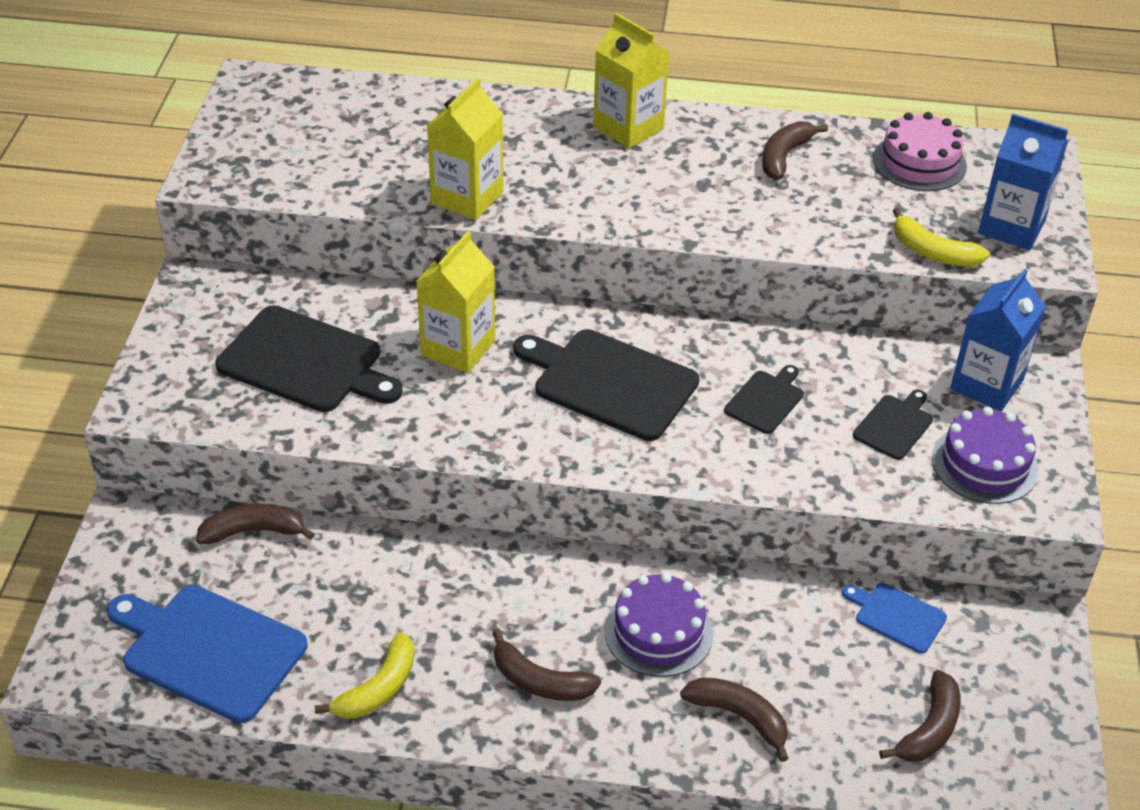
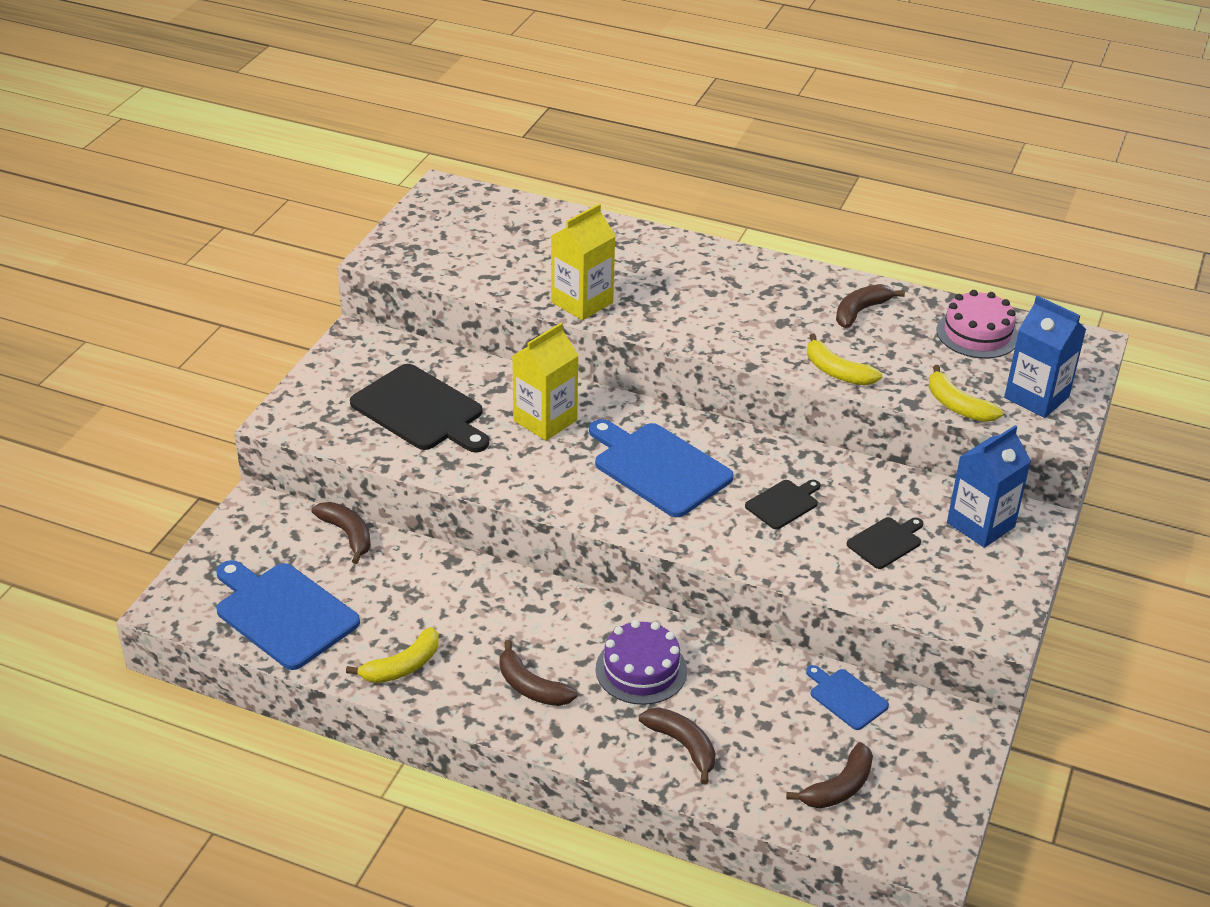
camera: 15 degrees right, 5 degrees down
(253, 531) = (347, 534): brown banana -> brown banana turned 45 degrees clockwise
(610, 383) = (658, 468): black cutting board -> blue cutting board
(628, 128) = (737, 269): yellow carton -> none
(787, 234) = (837, 372): none -> yellow banana
(984, 464) = (952, 585): purple cake -> none

